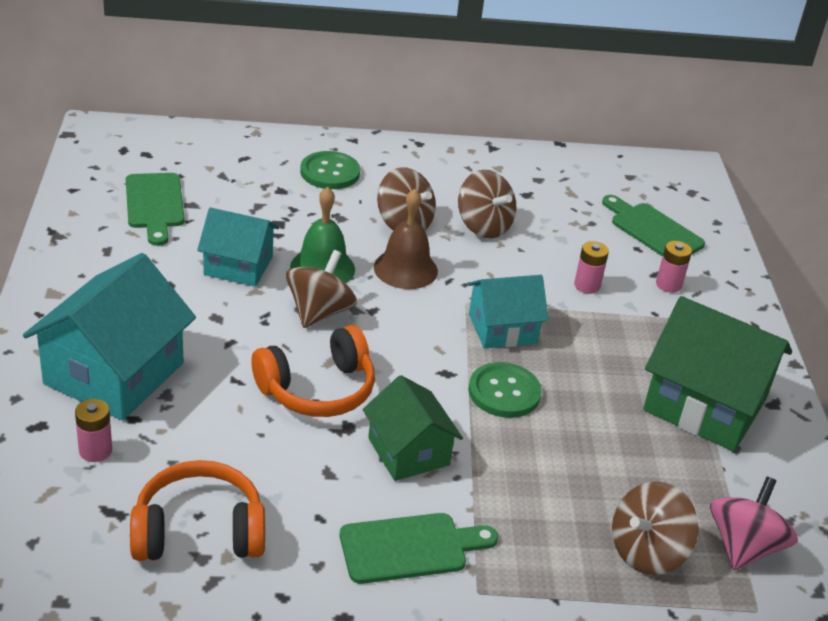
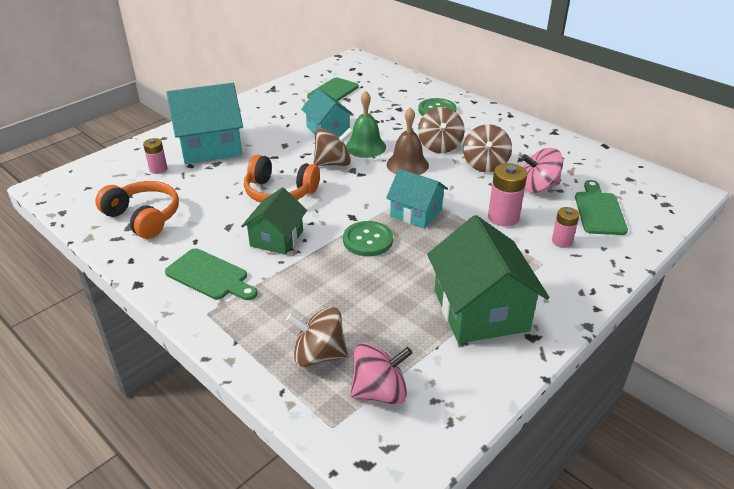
camera: 50 degrees right, 0 degrees up
(568, 229) = (538, 187): none -> pink spinning top
(587, 285) = (503, 217): pink battery -> pink battery, size x1.60

